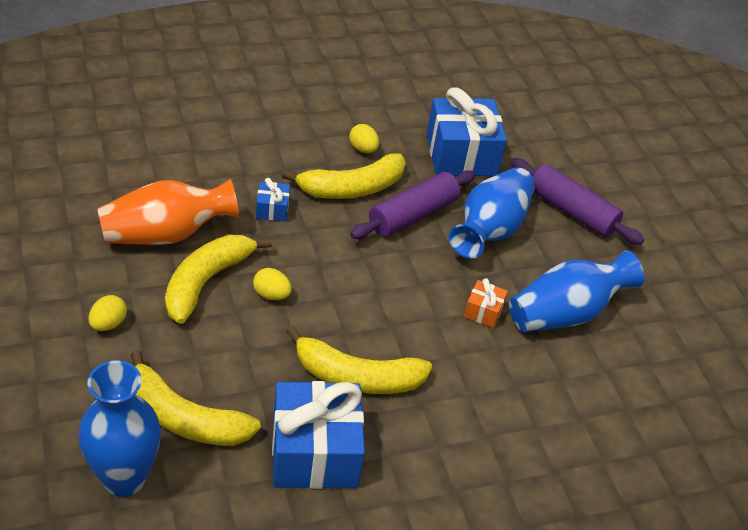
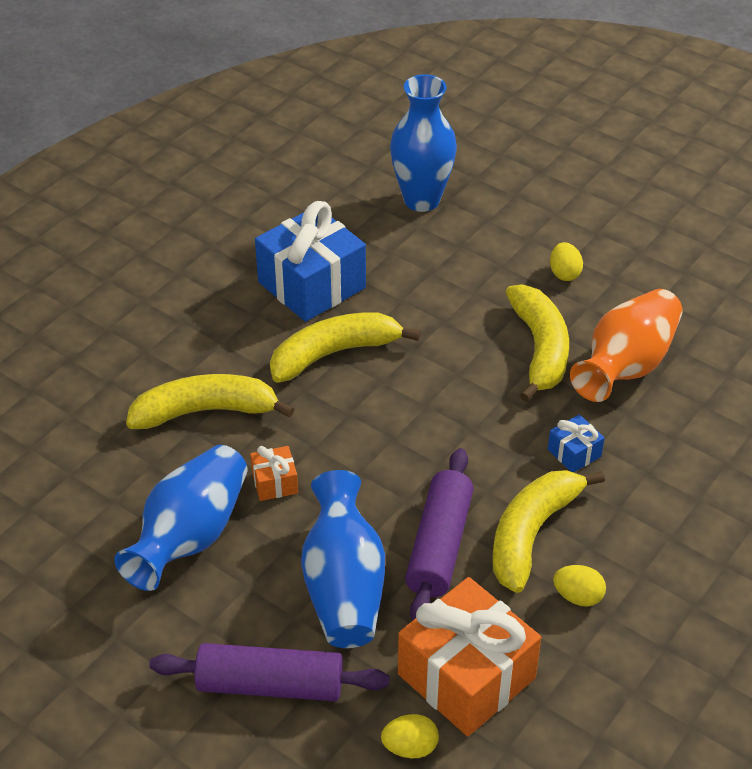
camera: 150 degrees right, 0 degrees up
(184, 418) = (428, 252): yellow banana -> yellow banana (206, 411)
(271, 295) = (476, 373): yellow egg -> yellow egg (410, 747)
(461, 155) = (466, 676): blue gift -> orange gift

